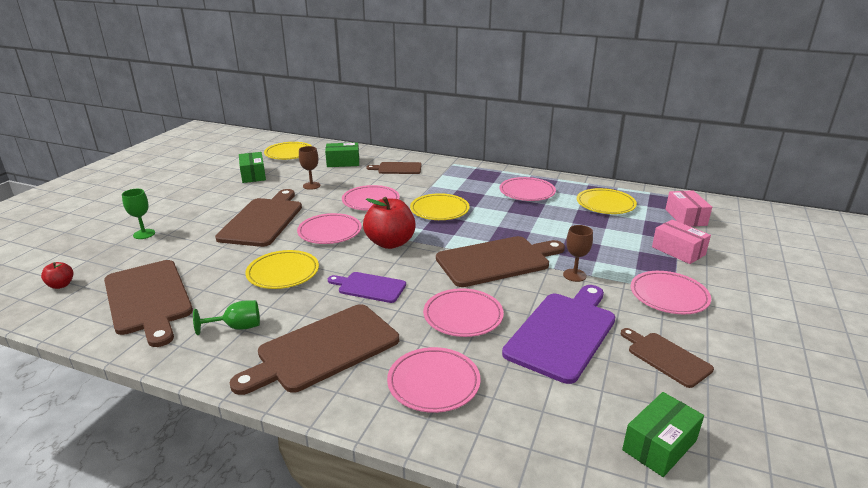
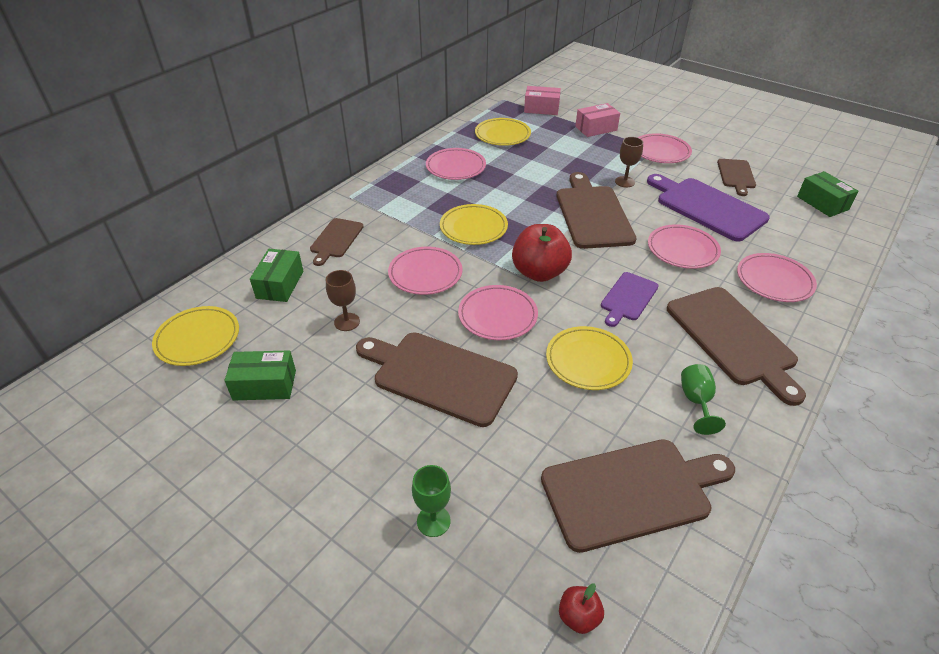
camera: 75 degrees left, 15 degrees up
(666, 358) = (736, 175): brown cutting board -> brown cutting board turned 60 degrees counterclockwise

